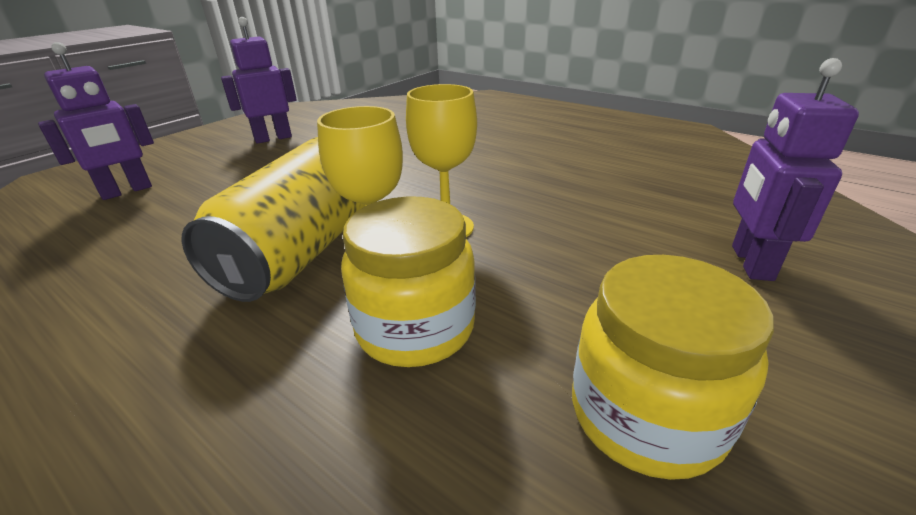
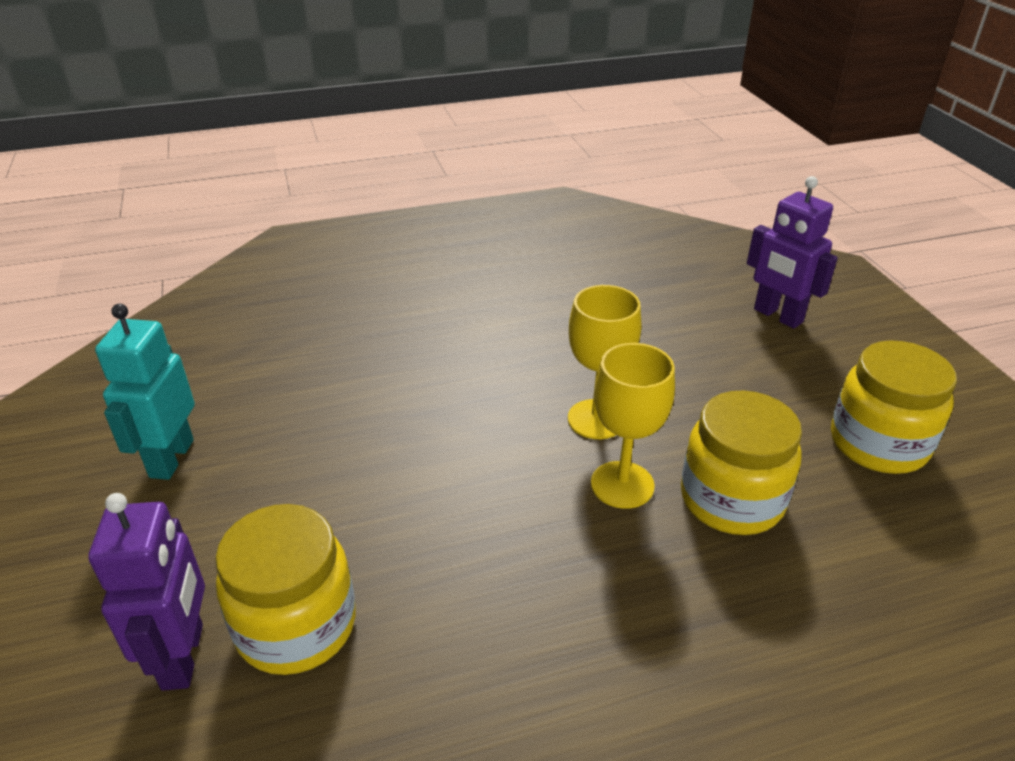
camera: 55 degrees left, 5 degrees up
(159, 208) = (296, 625): none -> yellow jar
(273, 138) = (171, 458): purple robot -> turquoise robot
(303, 250) = (549, 525): yellow can -> none

